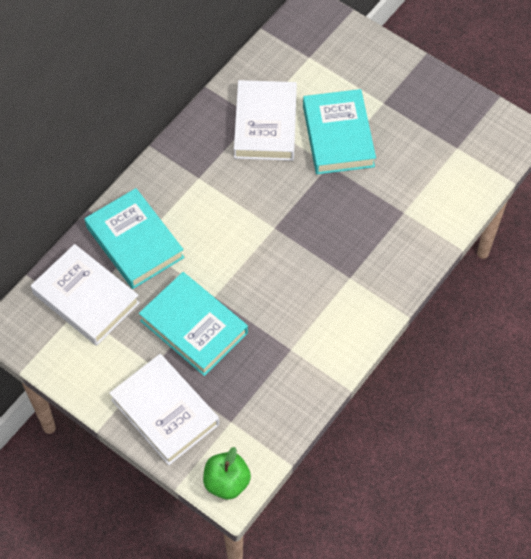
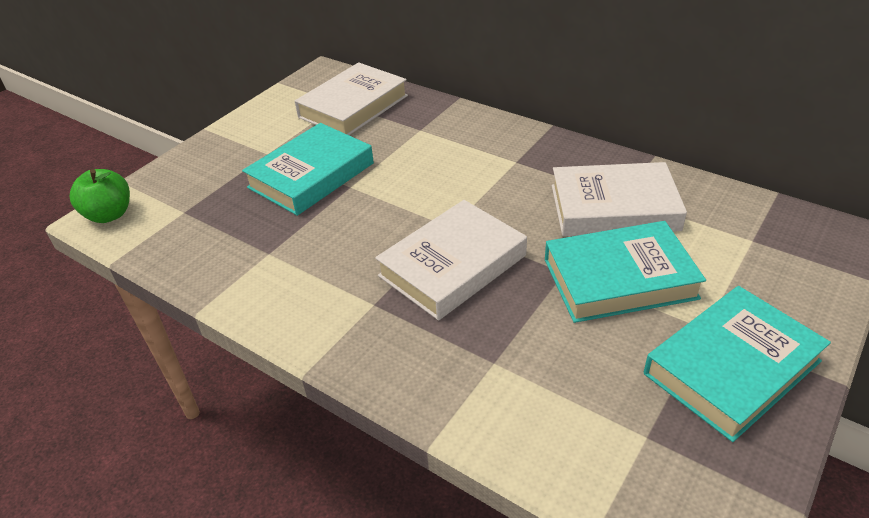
camera: 90 degrees right, 20 degrees down
(135, 242) = (422, 127): turquoise book -> turquoise book (731, 367)
(165, 412) = (210, 165): white book -> white book (452, 265)

